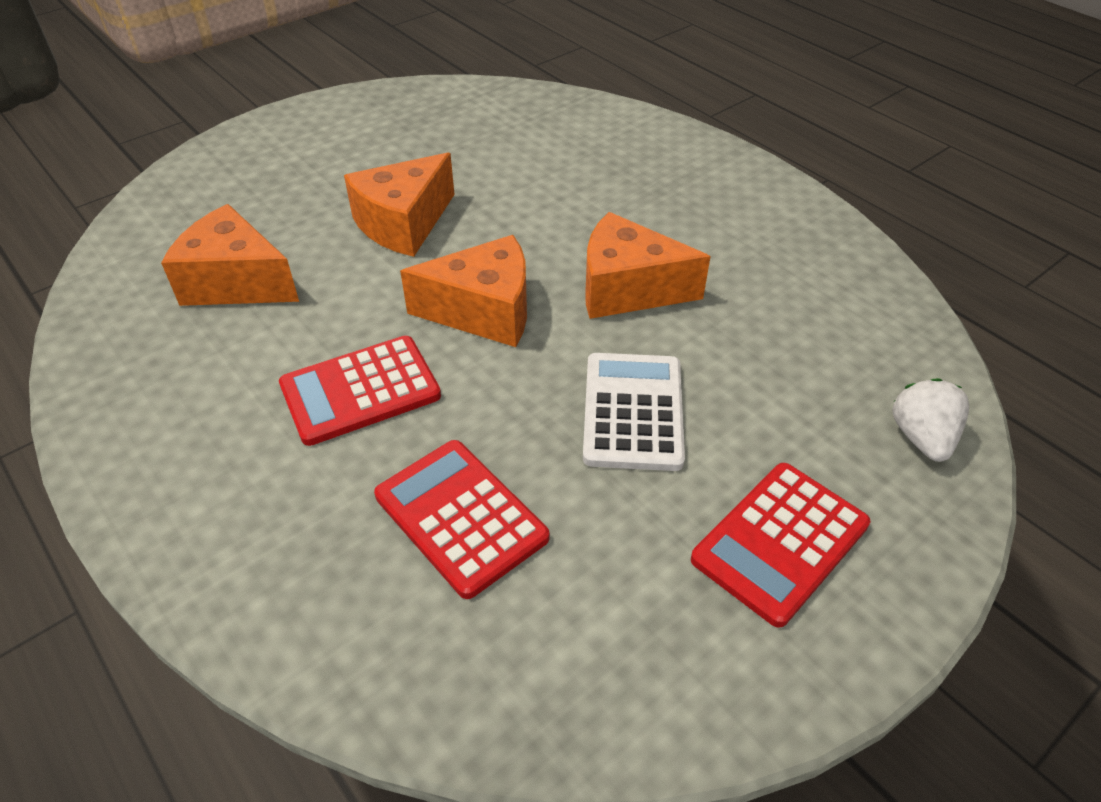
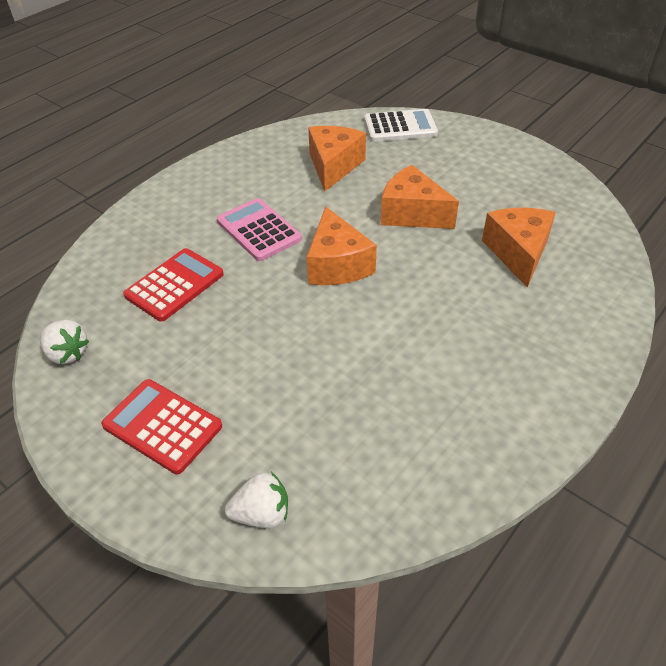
camera: 80 degrees right, 0 degrees up
(360, 391) = (258, 230): red calculator -> pink calculator
(599, 697) = (67, 353): none -> white strawberry
(627, 289) = (382, 330): orange cheese -> orange cheese (518, 253)
(632, 411) = (261, 345): white calculator -> white calculator (400, 127)

